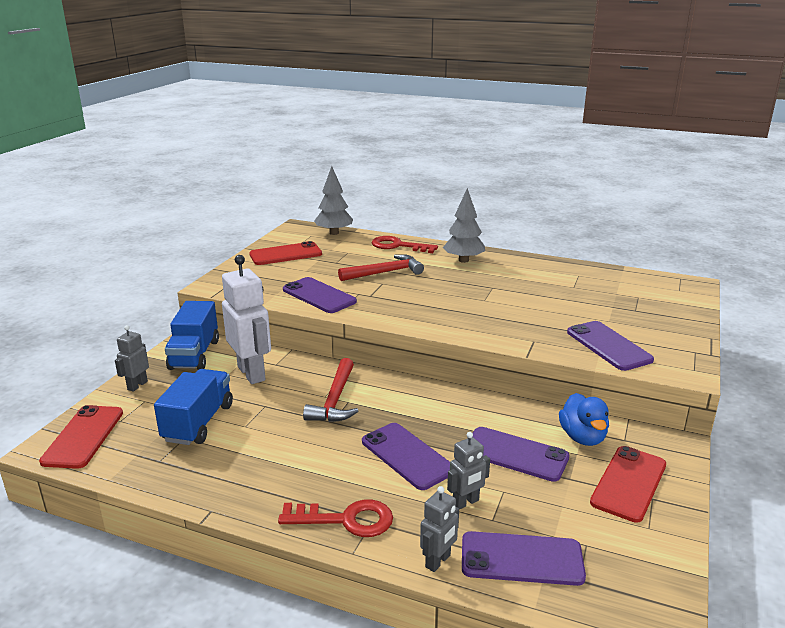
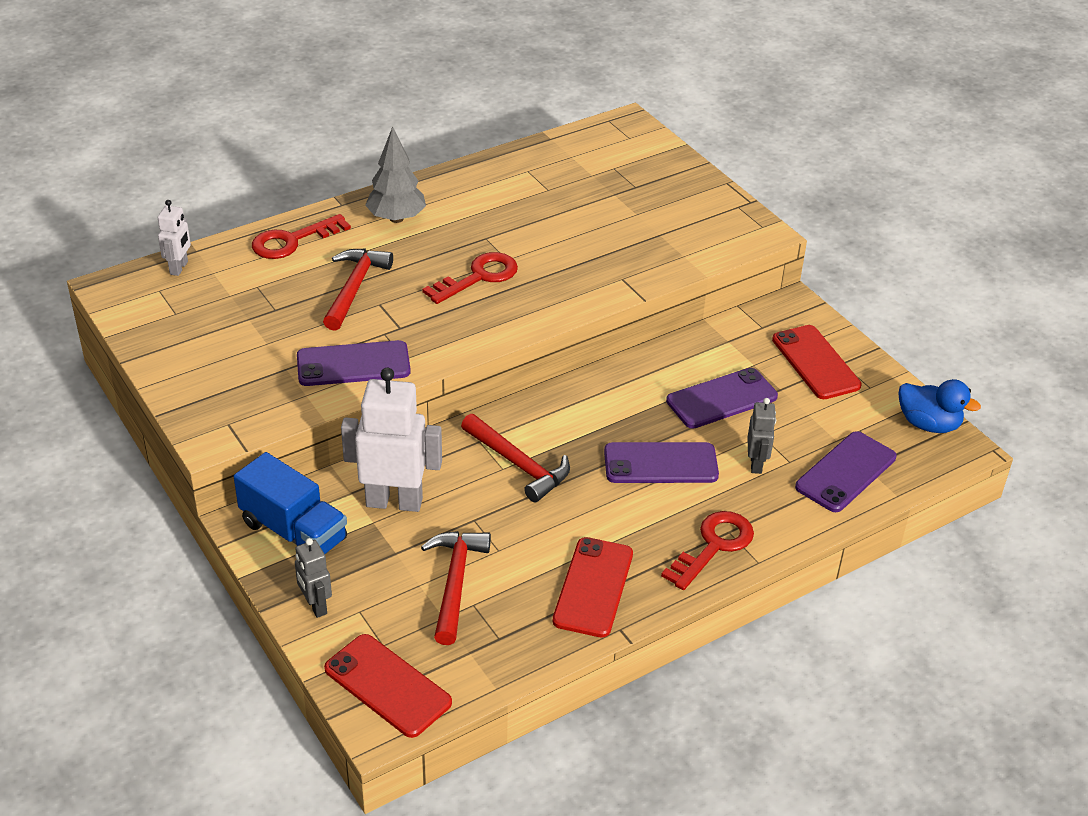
camera: 55 degrees left, 15 degrees up
(198, 423) = (455, 583): blue truck -> red hammer
(285, 254) = (195, 337): red phone -> red phone (593, 587)
(334, 233) = (179, 268): grey tree -> white robot
(438, 561) = (810, 518): grey robot -> none
(452, 298) = (478, 277): none -> red key
(582, 437) = (737, 347): blue duck -> blue duck (928, 424)
(608, 346) = (679, 243): purple phone -> none

